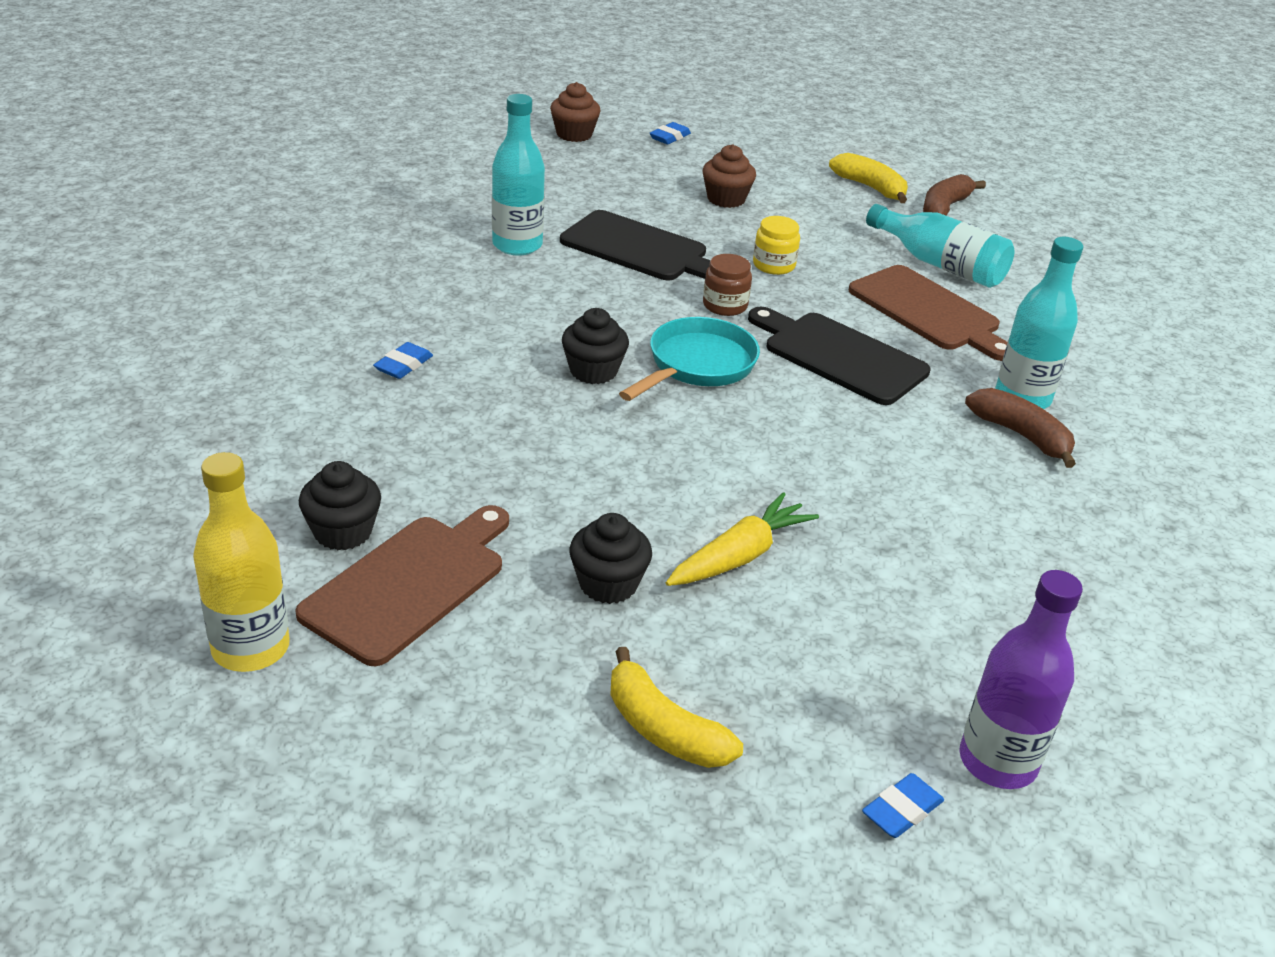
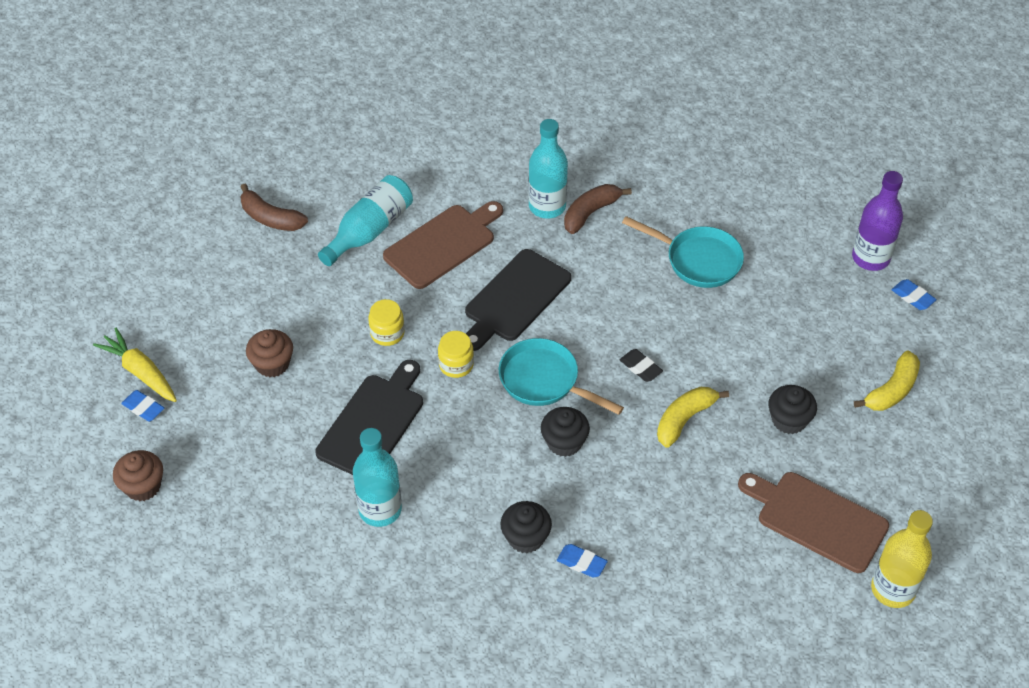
camera: 90 degrees left, 15 degrees up
(343, 532) = (779, 564): black cupcake -> black cupcake (525, 537)
(719, 447) = (640, 368): none -> black eraser
(725, 305) = (456, 365): brown jar -> yellow jar
(739, 556) = (746, 357): yellow carrot -> yellow carrot (140, 372)
(870, 188) = (238, 263): yellow banana -> yellow banana (685, 419)
(945, 532) = (698, 260): none -> turquoise pan

